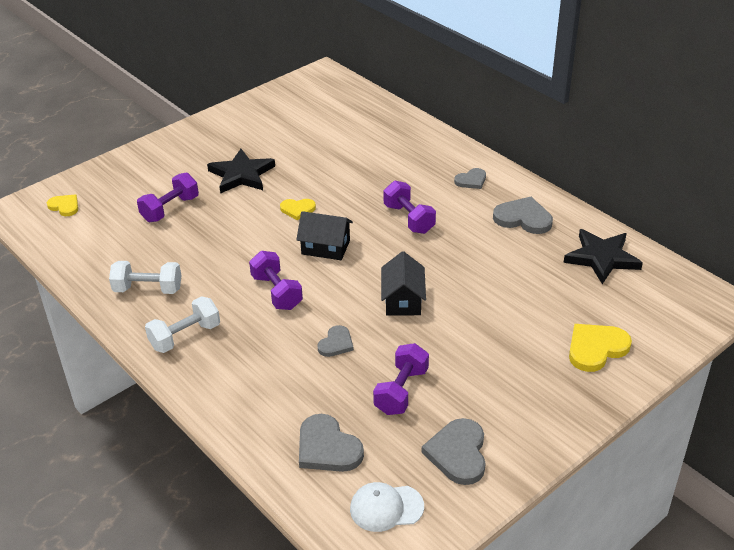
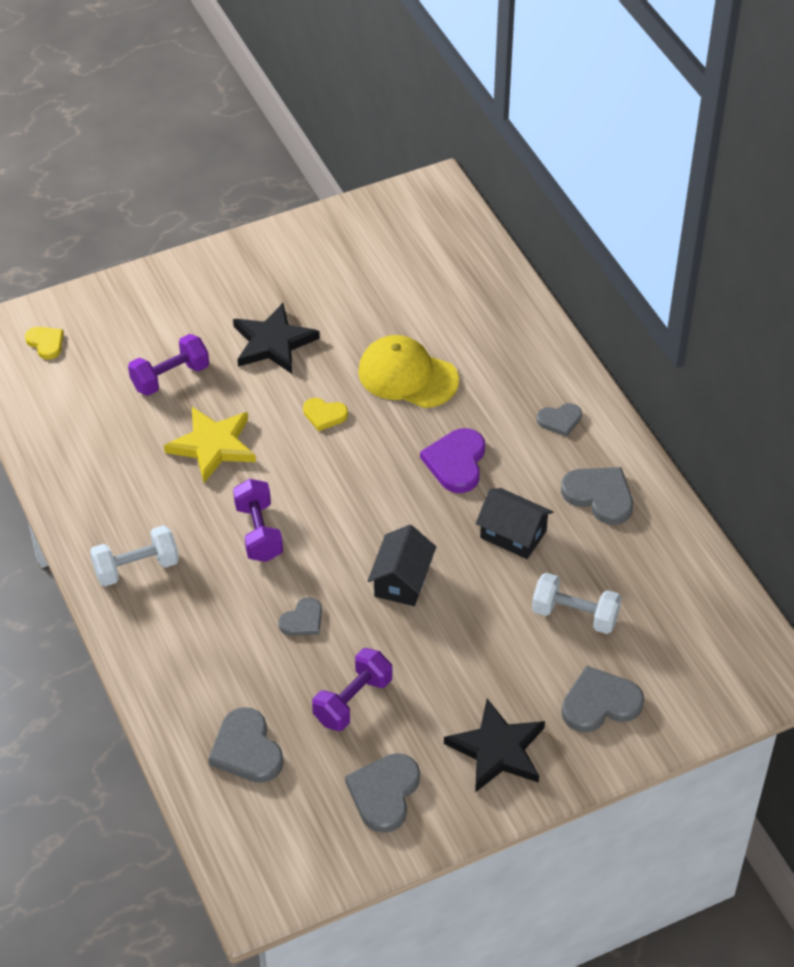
camera: 15 degrees right, 10 degrees up
(148, 289) = (112, 491): white dumbbell -> white dumbbell (575, 615)
(219, 244) = (213, 446): none -> yellow star
(325, 247) = (338, 481): black house -> black house (513, 534)
(349, 175) = (407, 376): none -> yellow cap
(386, 508) = (283, 835): white cap -> none
(409, 219) = (456, 462): purple dumbbell -> purple heart
(596, 348) = (600, 703): yellow heart -> grey heart
(602, 258) = (669, 579): black star -> black star (497, 749)

